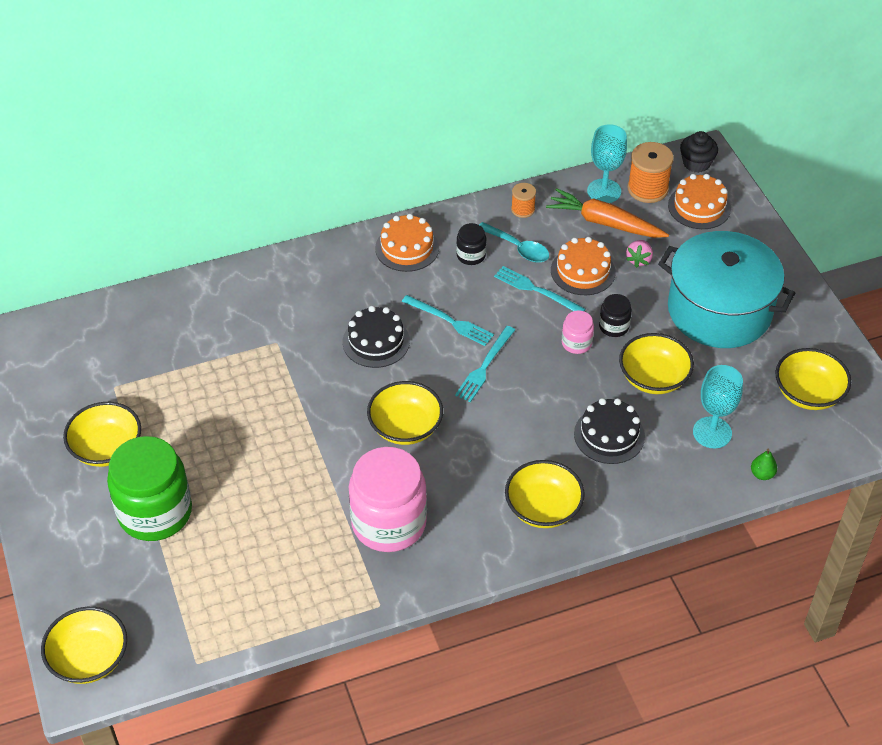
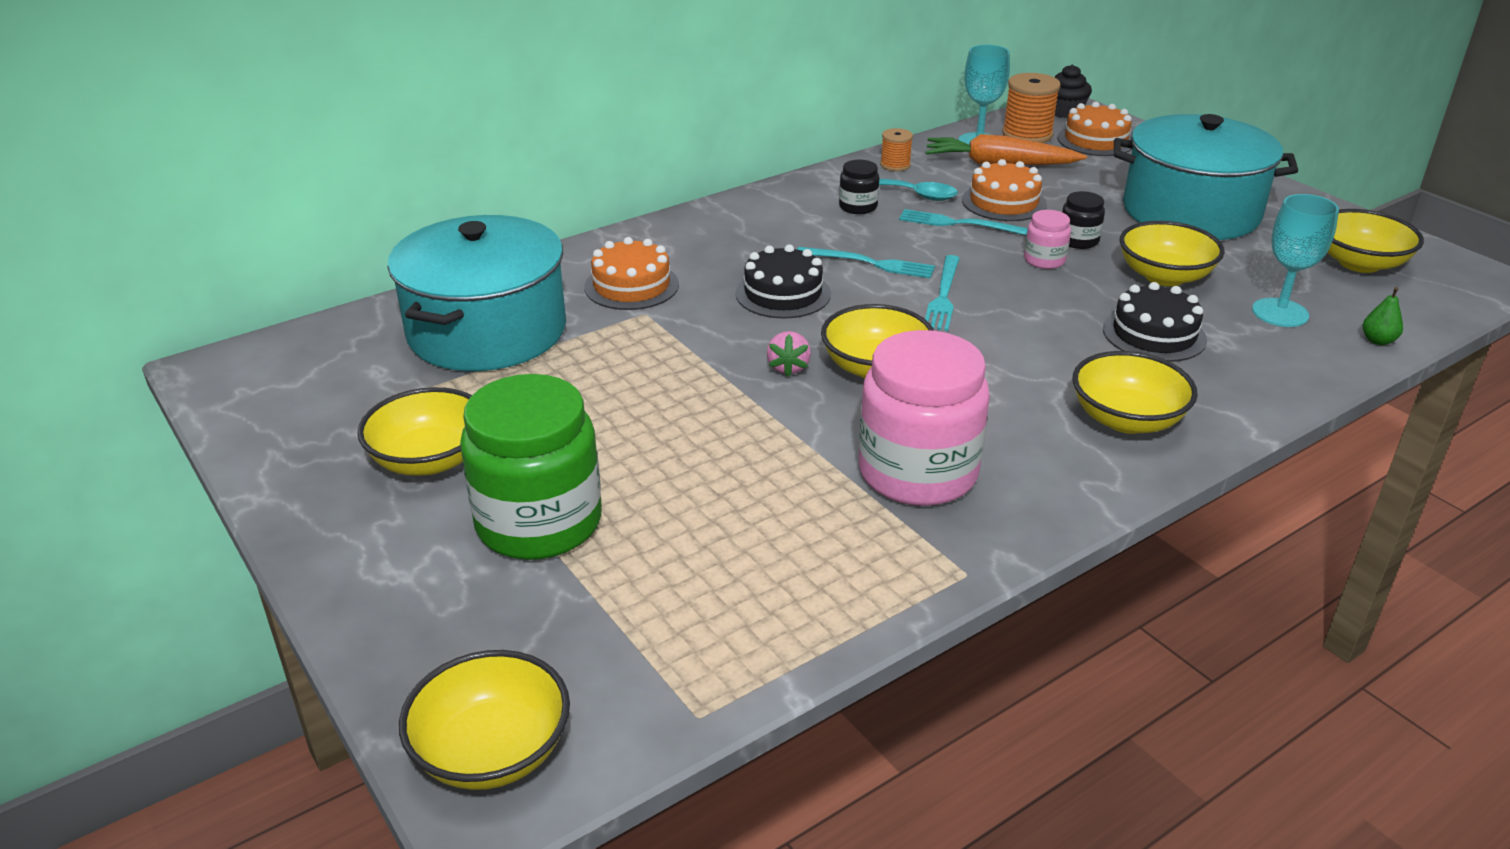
camera: 15 degrees left, 15 degrees down
(170, 339) = (487, 331): none -> turquoise pot
(407, 248) = (773, 210): orange cake -> orange cake (631, 286)
(639, 260) = (1062, 186): pink strawberry -> pink strawberry (788, 367)

